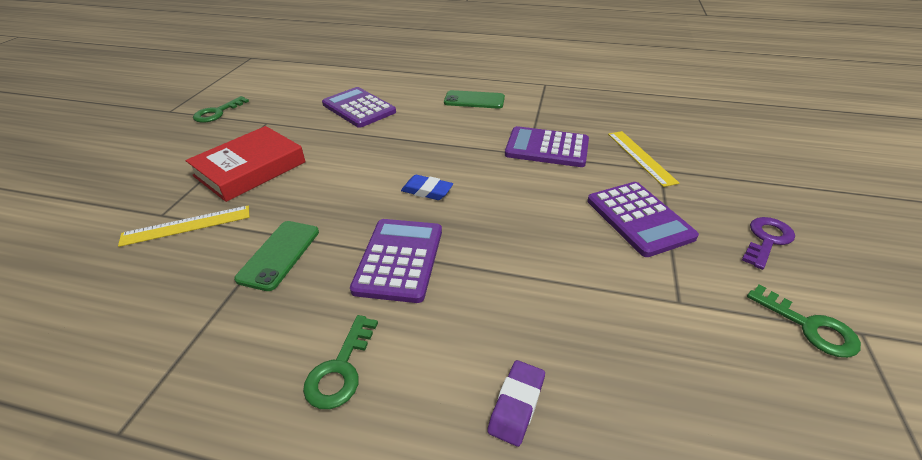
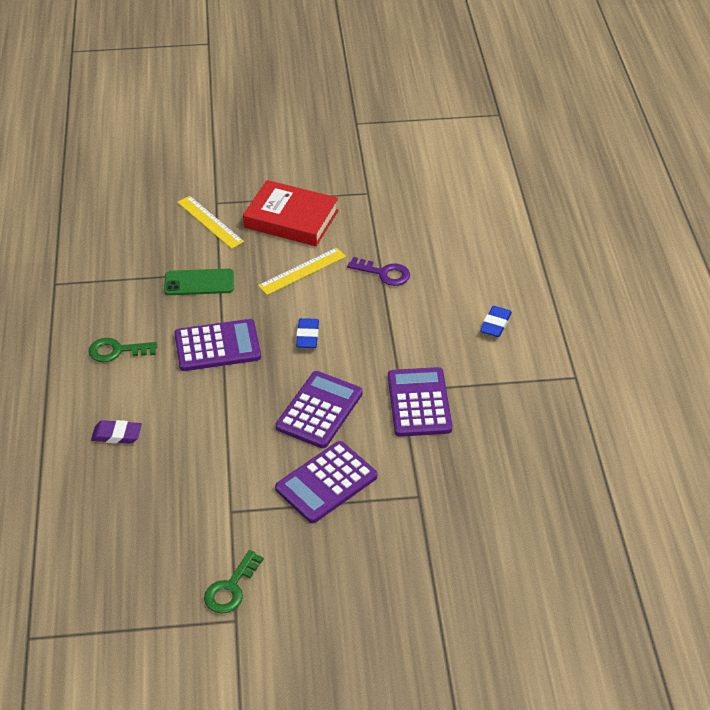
camera: 70 degrees right, 5 degrees up
(217, 113) = (369, 153): green key -> none
(359, 108) = (428, 242): purple calculator -> purple calculator (319, 410)
(474, 100) = (495, 324): green phone -> blue eraser
(641, 157) = (436, 479): yellow ruler -> yellow ruler (302, 271)
(767, 240) = (331, 573): purple key -> purple key (384, 273)

